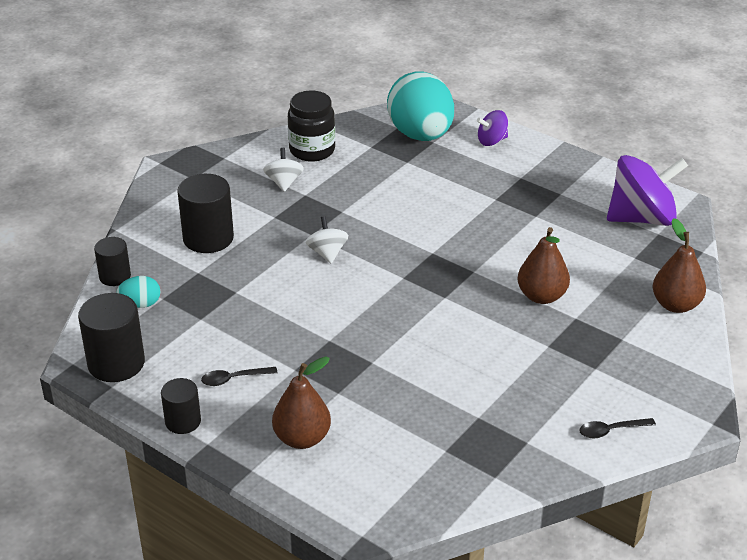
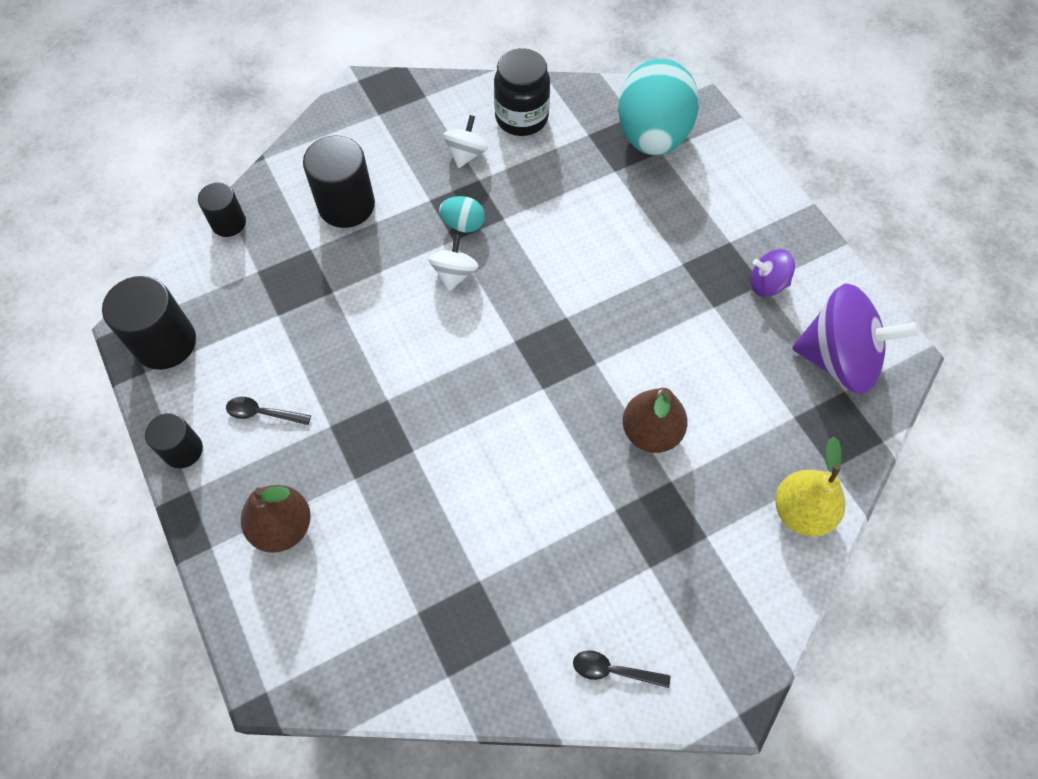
camera: 25 degrees right, 25 degrees up
(141, 304) = (232, 271): turquoise egg -> turquoise egg (463, 224)
(492, 141) = (728, 174): purple spinning top -> purple spinning top (767, 284)
(675, 305) = (801, 511): brown pear -> yellow pear

